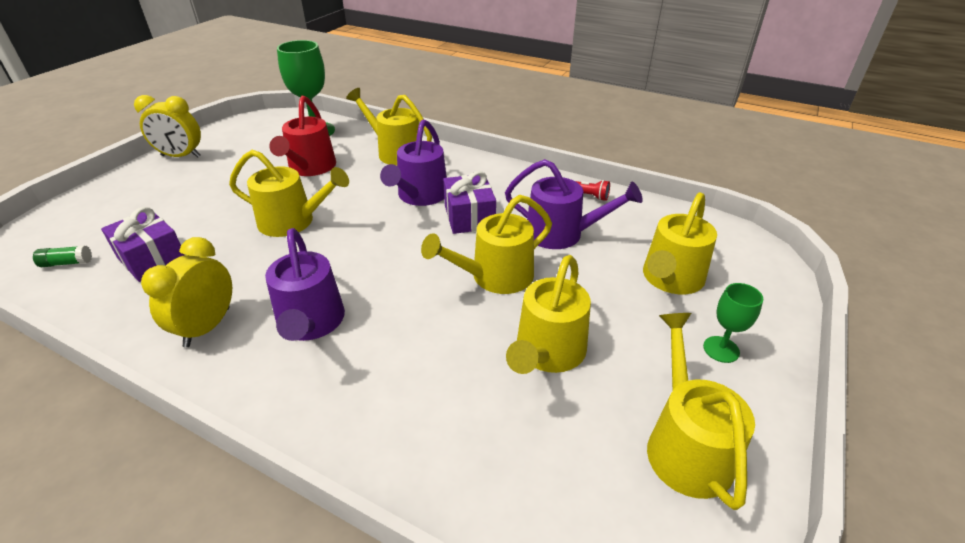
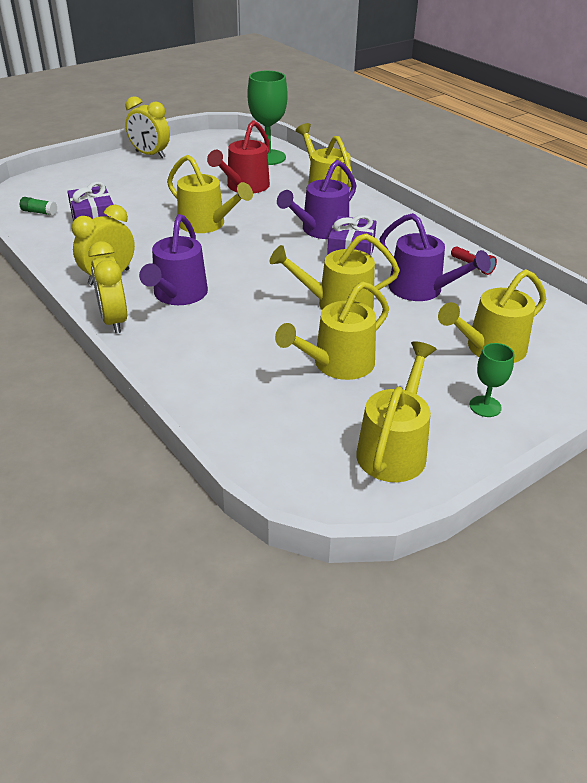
camera: 25 degrees right, 0 degrees up
(247, 390) = (114, 321): none -> yellow clock

